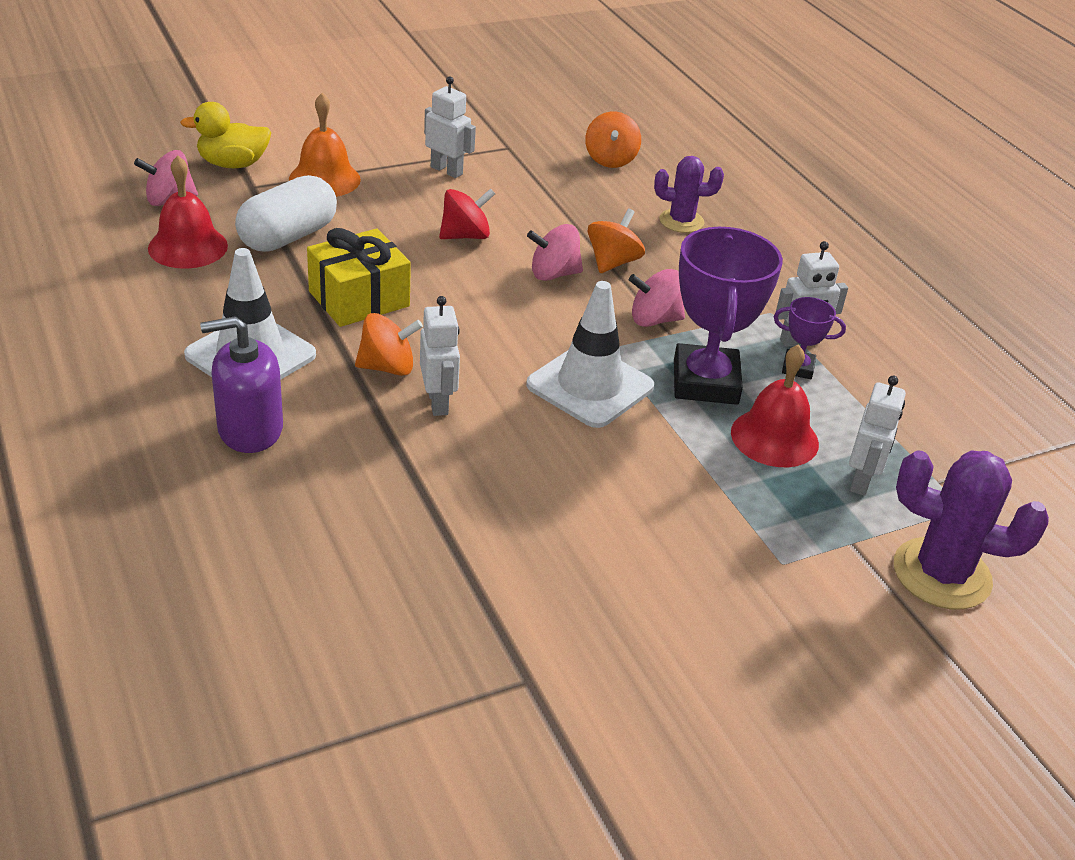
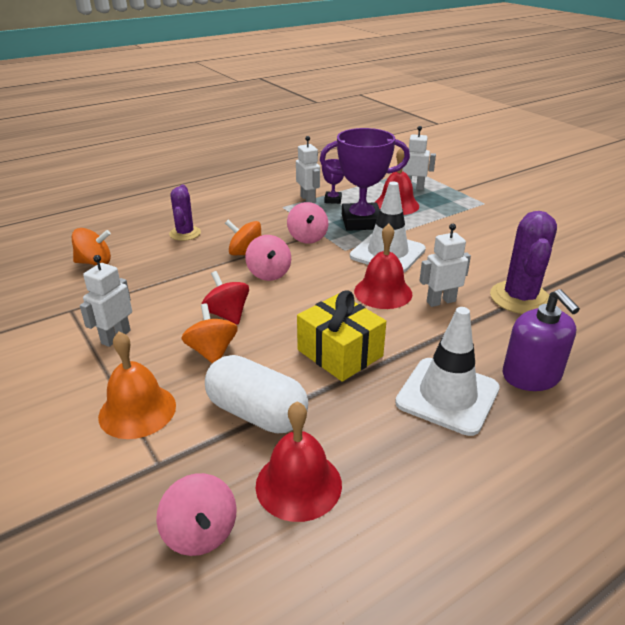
camera: 95 degrees left, 5 degrees down
(233, 164) = (105, 494): yellow duck -> none
(387, 367) = (418, 326): orange spinning top -> orange spinning top (212, 352)
(478, 357) = (383, 292): none -> red bell
(941, 574) = (460, 175): purple cactus -> purple cactus (520, 298)

